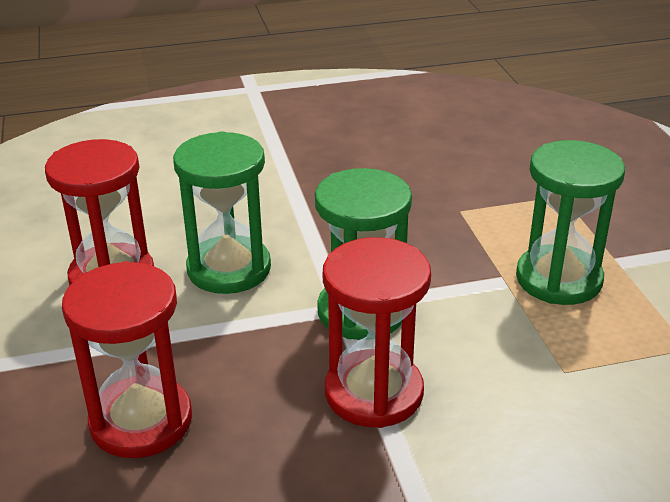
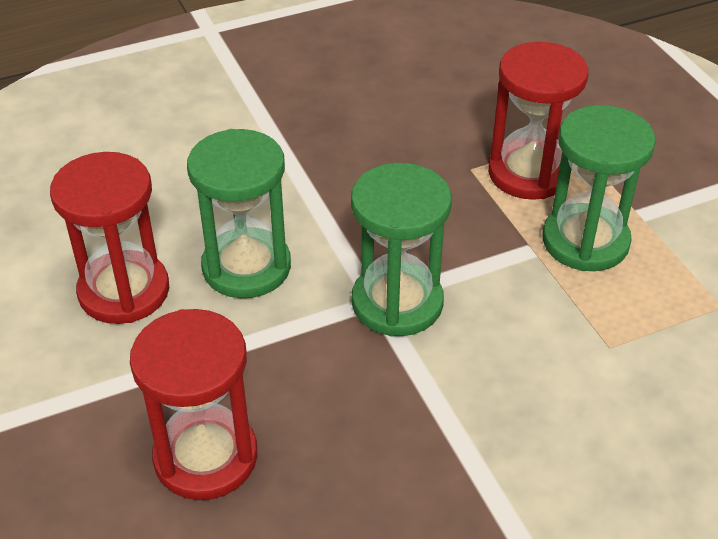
camera: 10 degrees left, 10 degrees up
(374, 392) = (430, 394): red hourglass -> red hourglass (528, 173)

